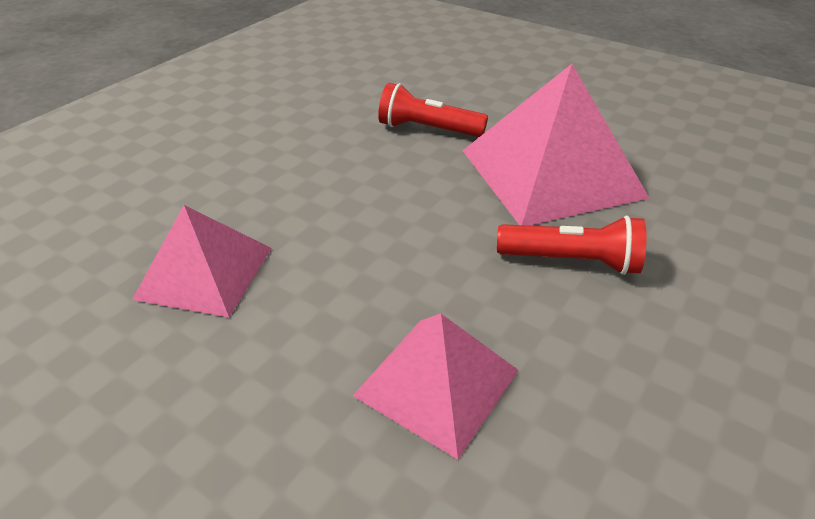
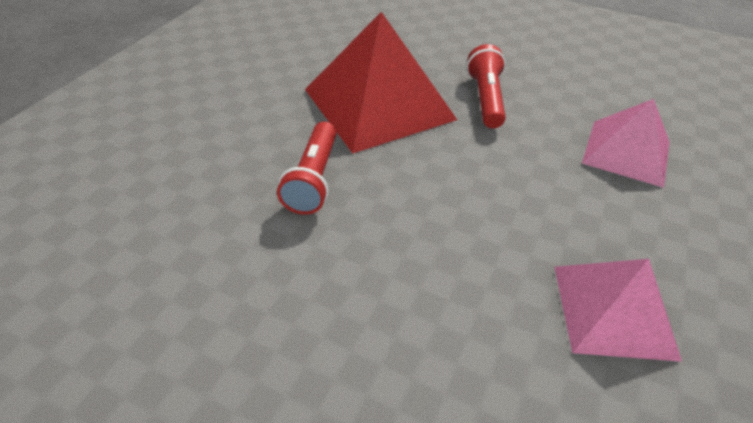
camera: 100 degrees left, 5 degrees up
(551, 173) = (378, 104): pink pyramid -> red pyramid

